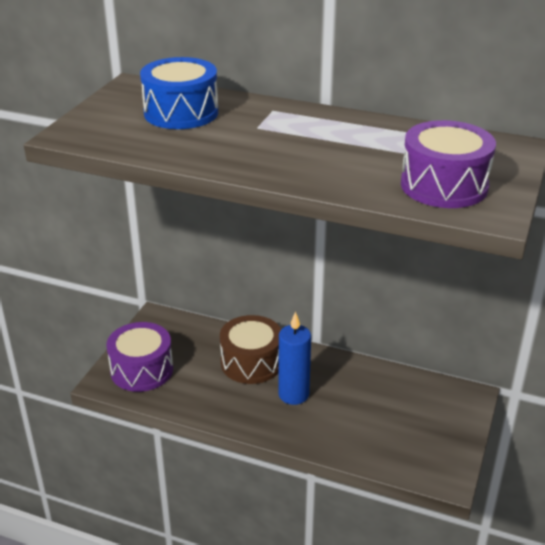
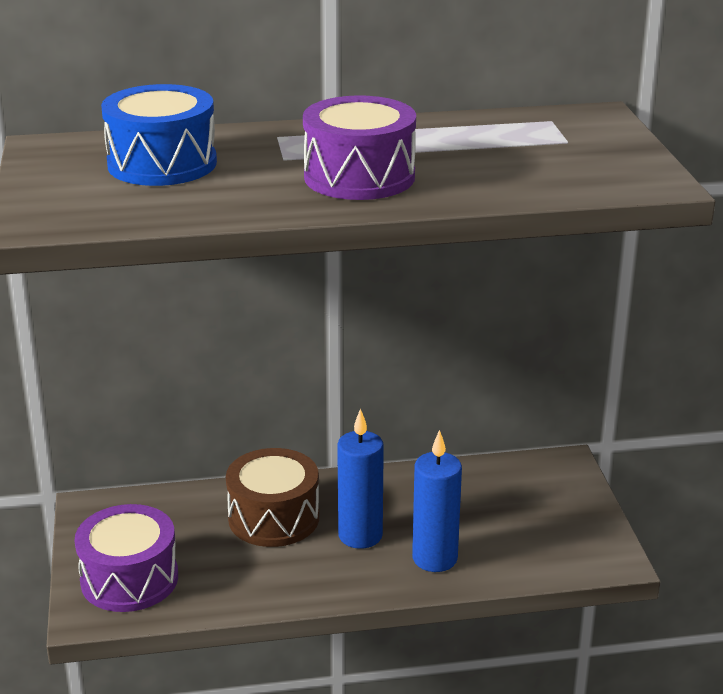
camera: 30 degrees left, 5 degrees down
(327, 429) = (434, 558): none -> blue candle
(444, 185) = (574, 169): purple drum -> purple drum (359, 177)

